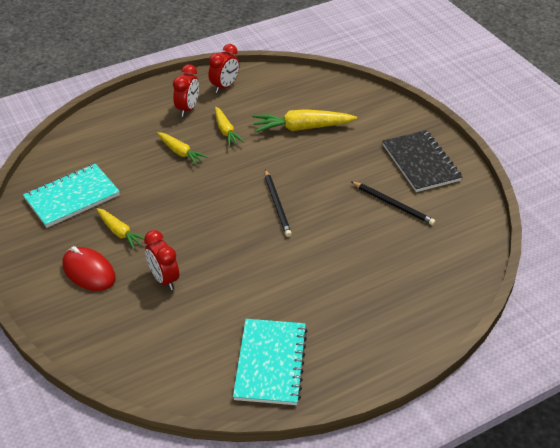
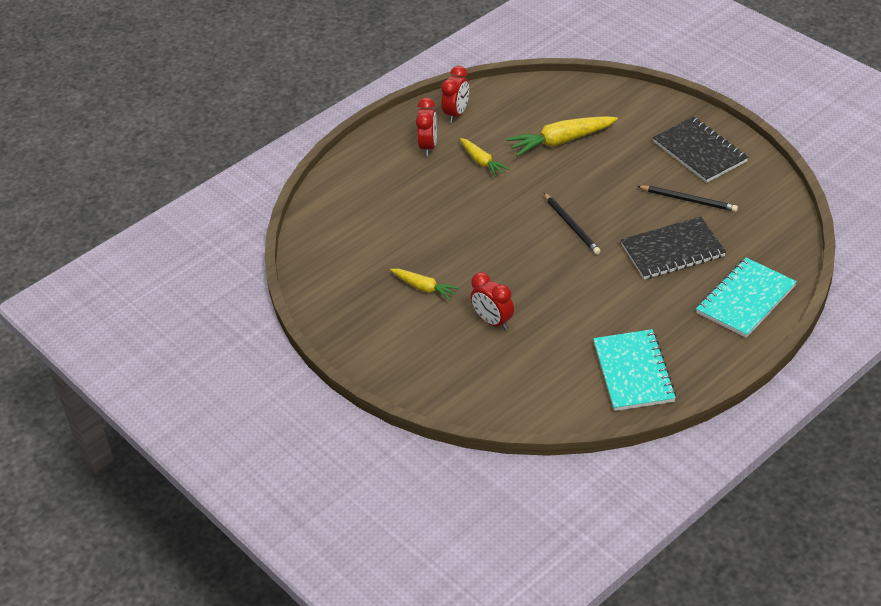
camera: 10 degrees left, 0 degrees up
(72, 197) = (354, 264): turquoise notebook -> turquoise notebook (745, 299)
(89, 272) = (413, 332): red mouse -> none
(180, 152) = (444, 194): yellow carrot -> none
(359, 249) = (672, 250): none -> black notebook

